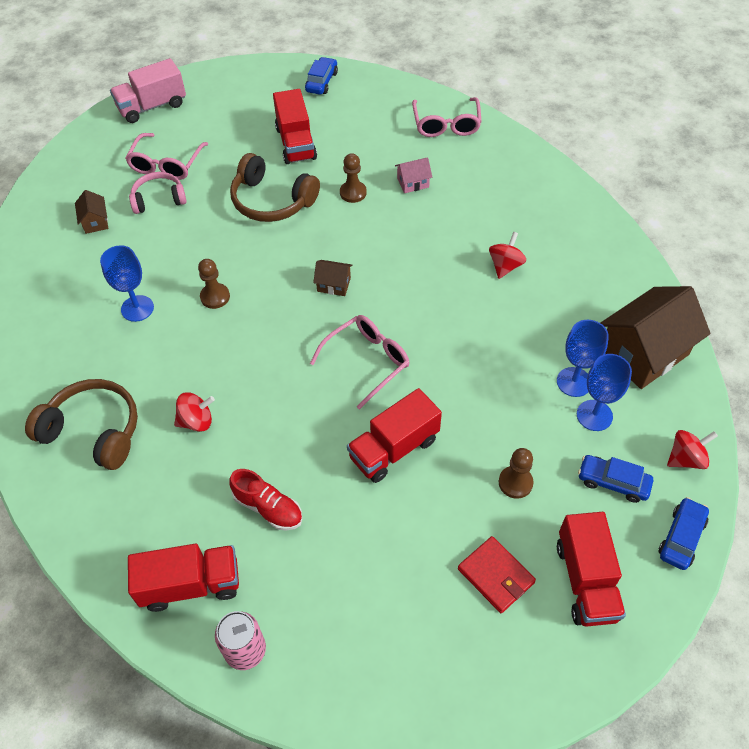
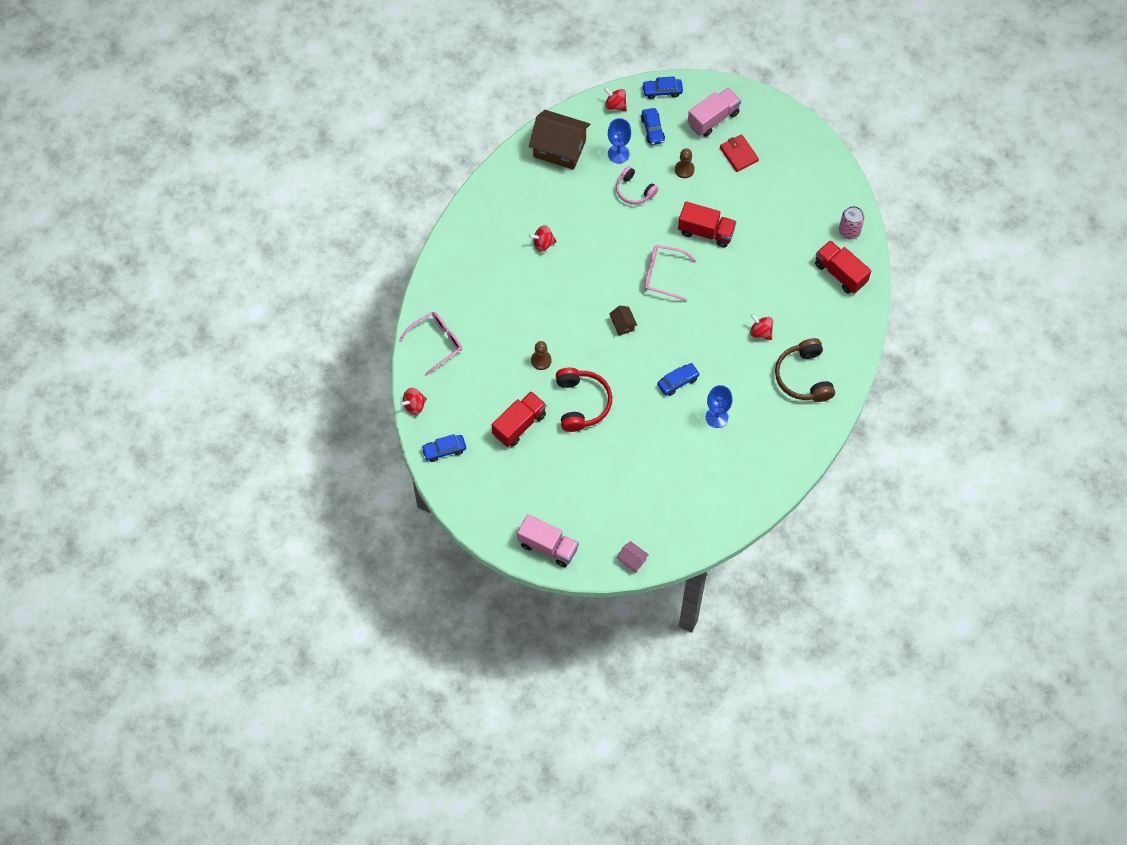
camera: 125 degrees left, 10 degrees up
(95, 221) = (673, 495): brown house -> none
(159, 199) = (628, 472): pink headphones -> pink headphones (634, 191)
(166, 164) = (595, 492): pink glasses -> none
(215, 297) = (678, 381): brown pawn -> blue car
(268, 508) = (780, 266): red shoe -> none
(272, 201) = (581, 403): brown headphones -> red headphones
(388, 82) = (414, 405): none -> red spinning top
(413, 183) = (507, 331): pink house -> pink house (632, 560)
(496, 576) = (739, 154): red wallet -> red wallet turned 45 degrees counterclockwise
(574, 382) = (603, 172): blue goblet -> none
(586, 580) = (713, 119): red truck -> pink truck

